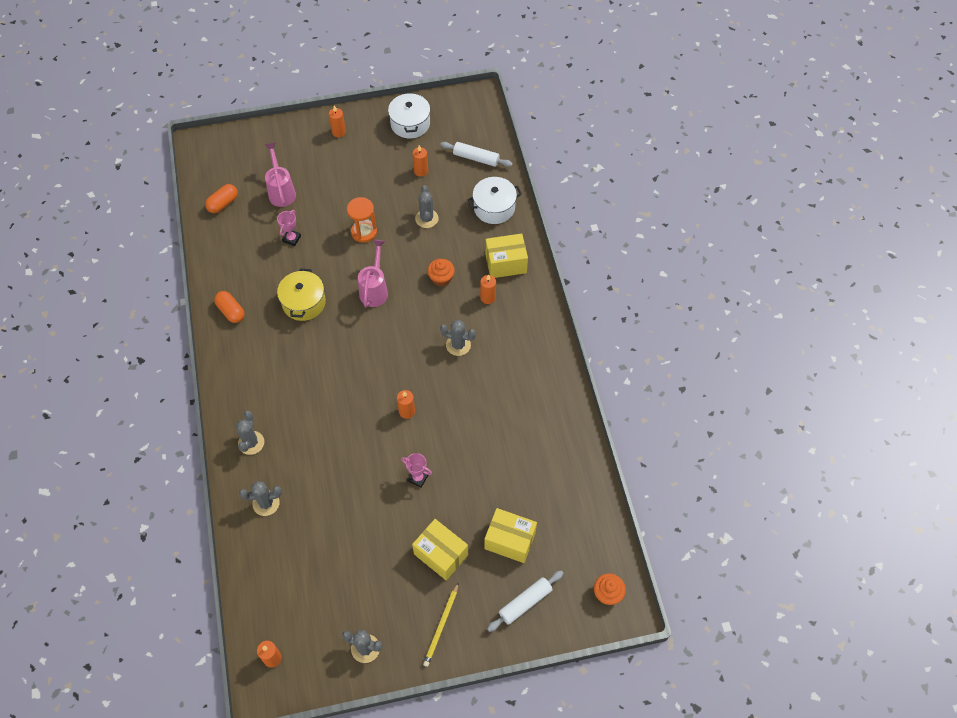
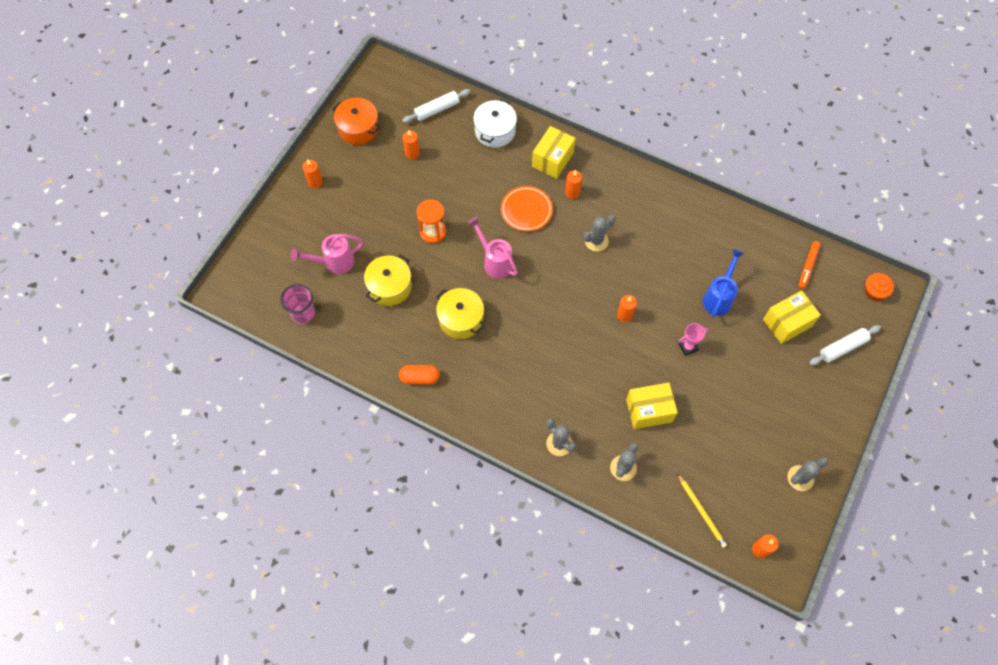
camera: 50 degrees left, 5 degrees up
(223, 203) = (303, 313): orange capsule -> pink cup
(281, 191) = (334, 262): pink watering can -> pink watering can turned 45 degrees counterclockwise
(291, 239) = (389, 286): pink trophy -> yellow pot
(410, 124) = (358, 128): white pot -> orange pot
(426, 218) = (462, 181): grey cactus -> none
(441, 278) = (526, 210): orange cupcake -> orange plate
(441, 554) = (763, 375): yellow box -> yellow box (649, 410)
(441, 626) = (820, 414): yellow pencil -> yellow pencil (701, 511)
(487, 470) = (719, 297): none -> blue watering can
(525, 602) = (842, 347): white rolling pin -> white rolling pin turned 60 degrees clockwise
(583, 521) = (808, 266): none -> orange marker

